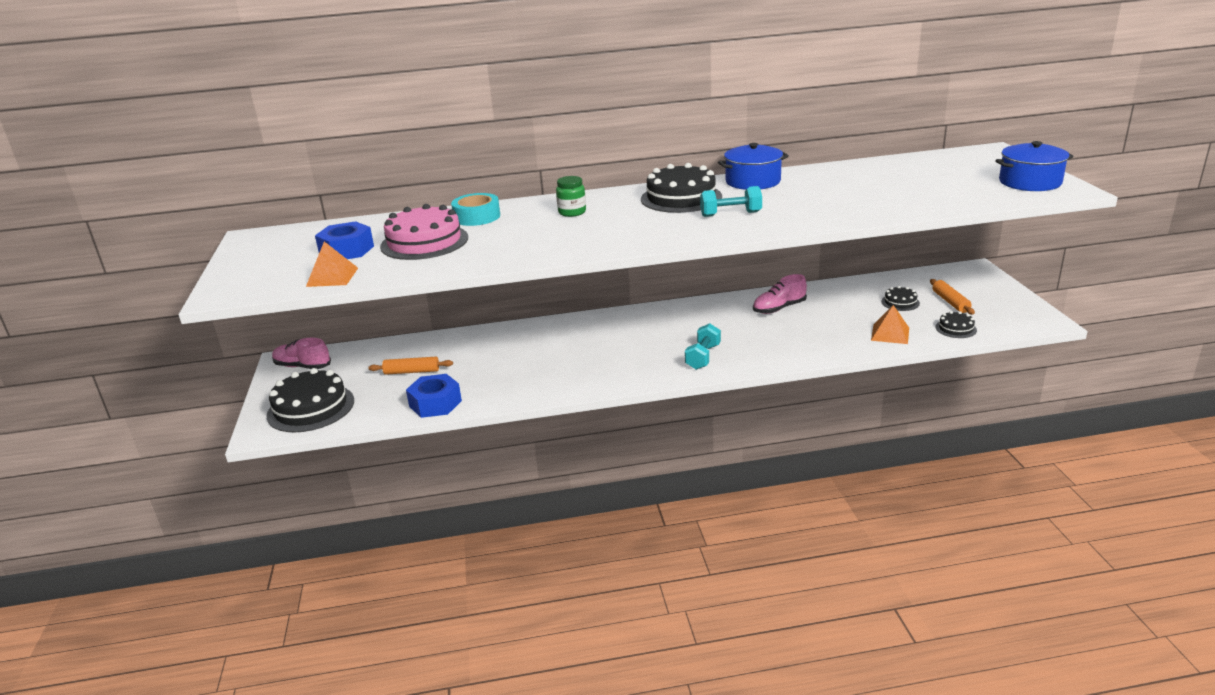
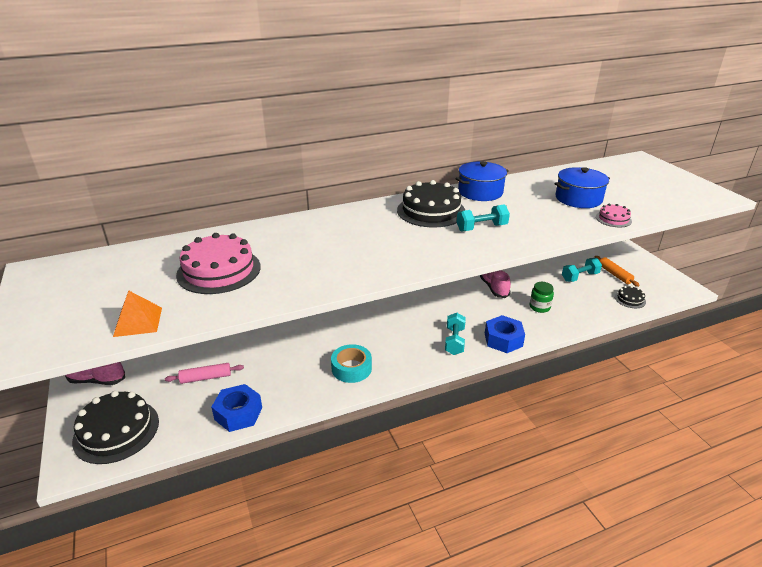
camera: 15 degrees left, 5 degrees up
(346, 250) = (143, 285): blue nut -> blue nut (503, 340)
(412, 371) = (206, 377): orange rolling pin -> pink rolling pin
(477, 217) = (258, 237): turquoise tape -> turquoise tape (351, 368)
(572, 212) = (344, 230): green jar -> green jar (539, 307)
(779, 308) = (494, 288): pink shoe -> pink shoe turned 120 degrees clockwise
(890, 334) = (586, 307): orange pyramid -> none
(900, 302) = (580, 277): black cake -> turquoise dumbbell
(902, 209) = (613, 219): none -> pink cake
(1030, 182) = (687, 189): blue pot -> blue pot (578, 199)

